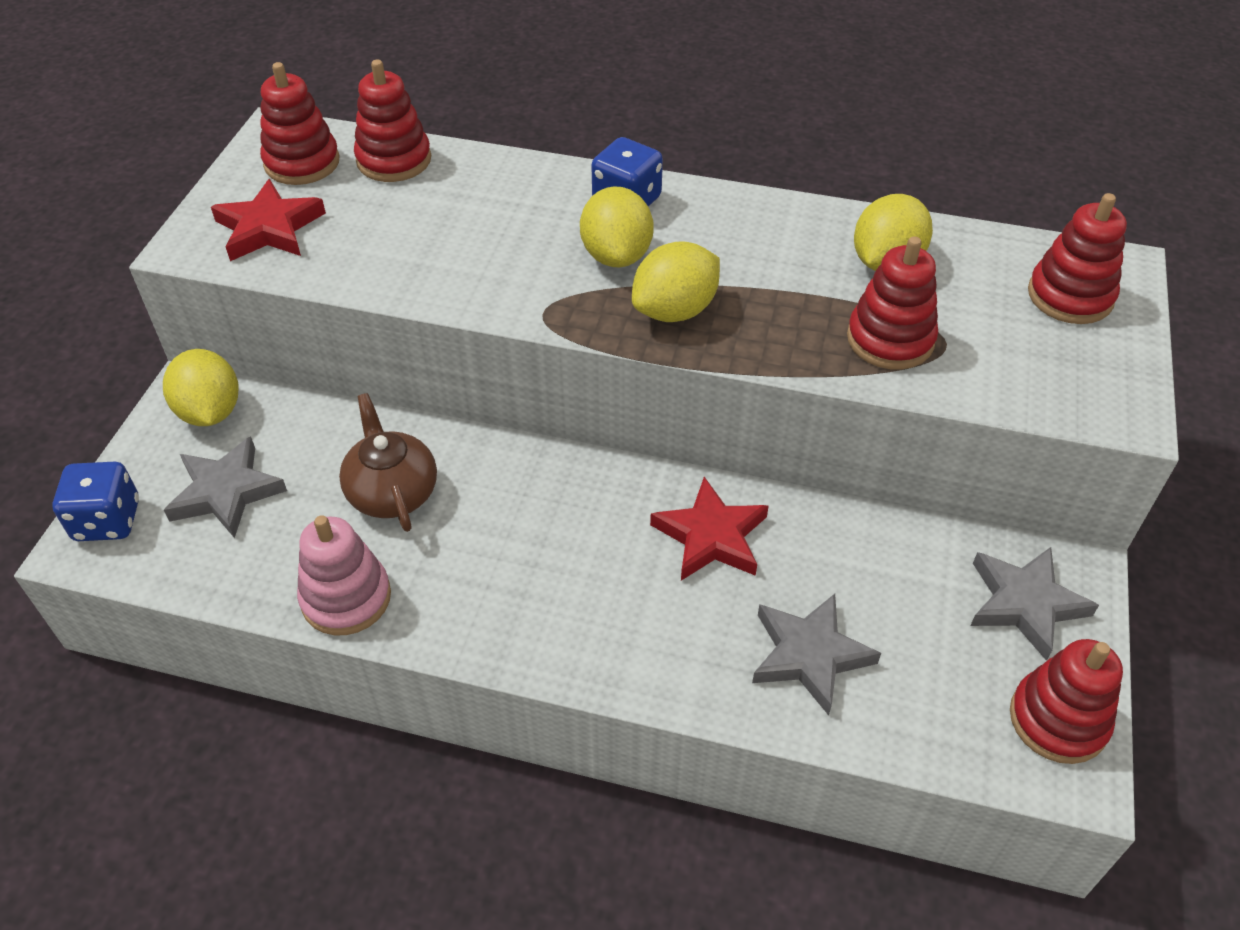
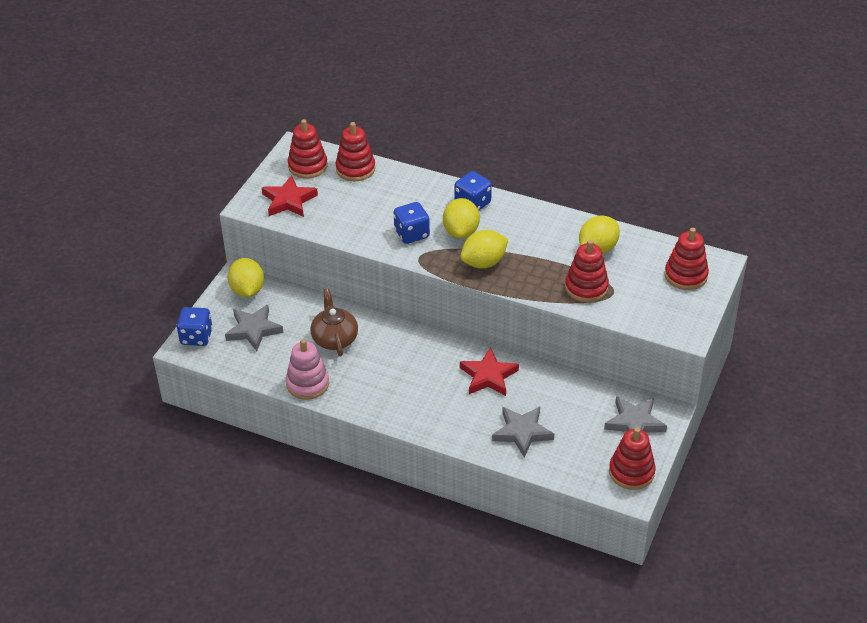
camera: 10 degrees right, 5 degrees down
(521, 268) = (412, 234): none -> blue dice

